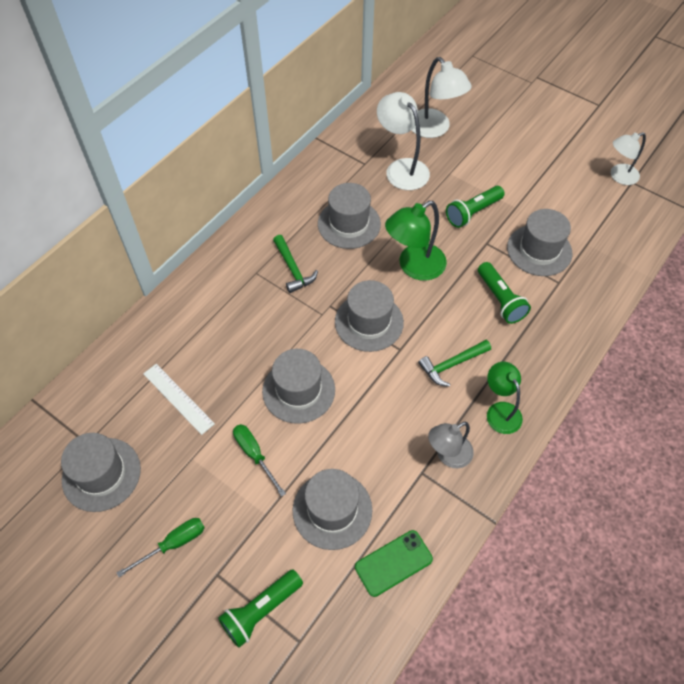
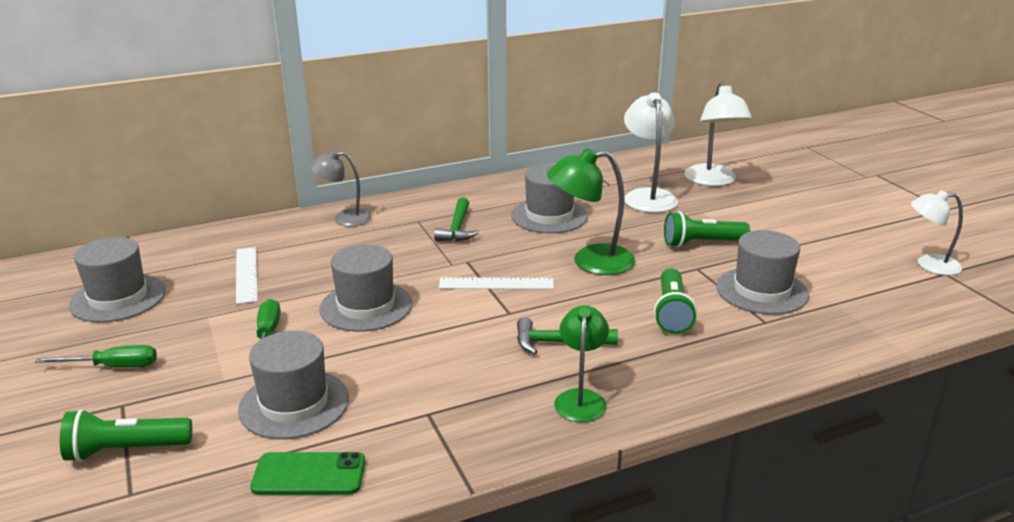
camera: 30 degrees right, 30 degrees down
(369, 322) = (496, 284): grey hat -> white ruler
(448, 455) = (475, 411): grey lamp -> grey lamp (344, 218)

